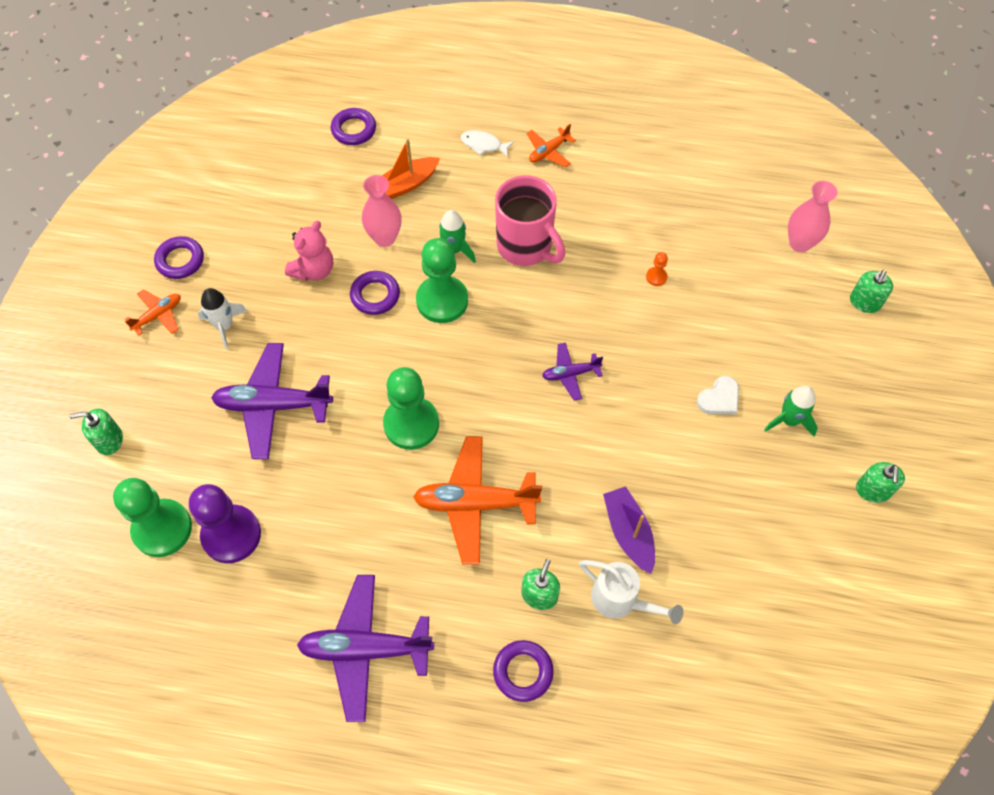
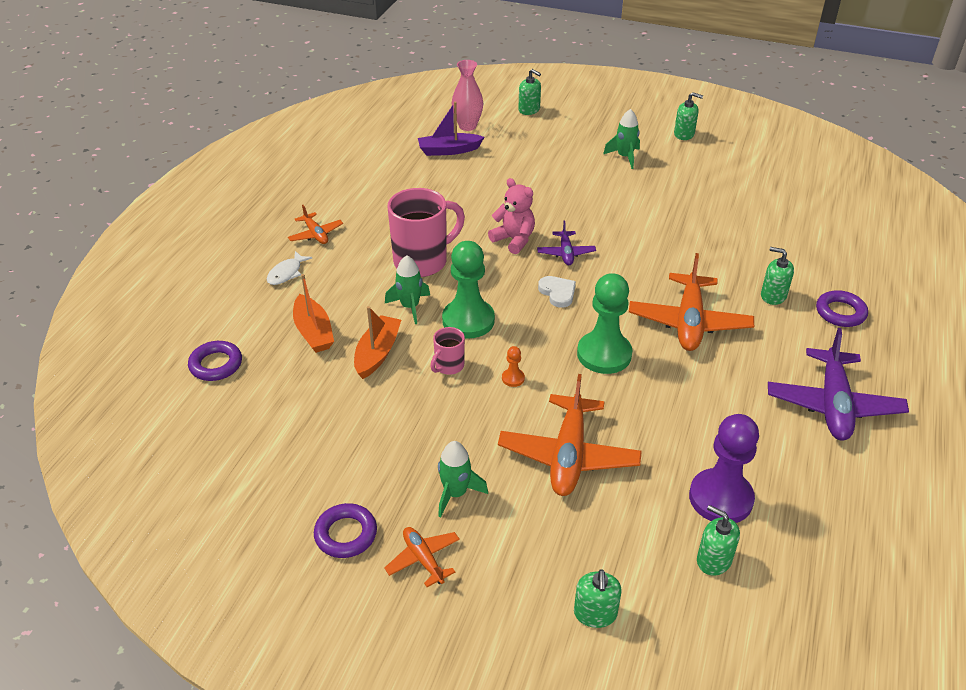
camera: 80 degrees left, 20 degrees down
(162, 529) = (713, 560): green pawn -> green soap dispenser
(225, 326) = (455, 493): white rocket -> green rocket
(273, 405) = (568, 455): purple plane -> orange plane
(314, 270) = (401, 411): pink teddy bear -> pink teddy bear (514, 240)
(375, 295) = (448, 366): purple ring -> pink mug
(385, 238) = (377, 353): pink vase -> orange boat
(620, 600) = (774, 255): white watering can -> none
(628, 532) = (717, 243): purple boat -> purple boat (449, 150)
(656, 277) = (478, 195): orange pawn -> orange pawn (513, 378)
(719, 398) = (601, 183): white heart -> white heart (557, 293)

